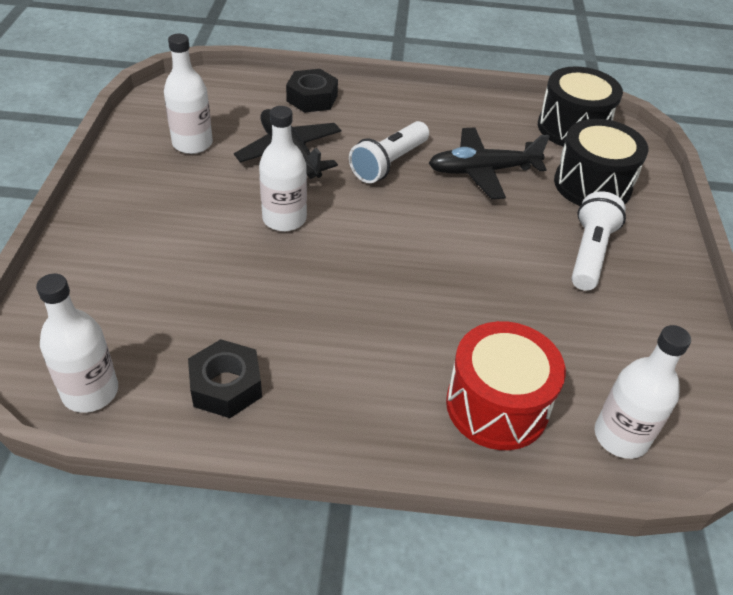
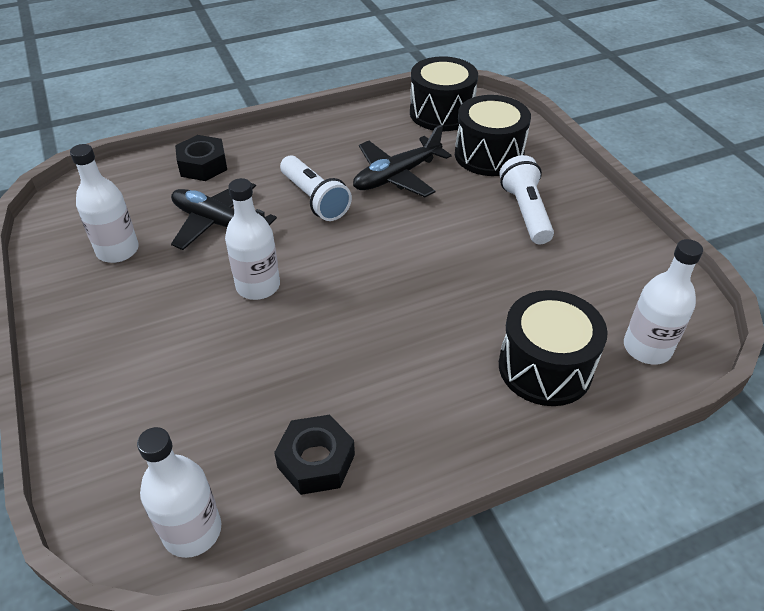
camera: 25 degrees left, 0 degrees up
(389, 163) = (314, 199): white flashlight -> white flashlight turned 45 degrees counterclockwise
(497, 405) = (545, 367): red drum -> black drum

